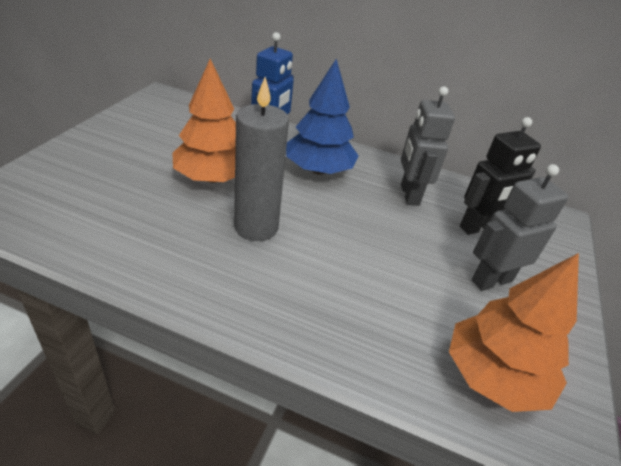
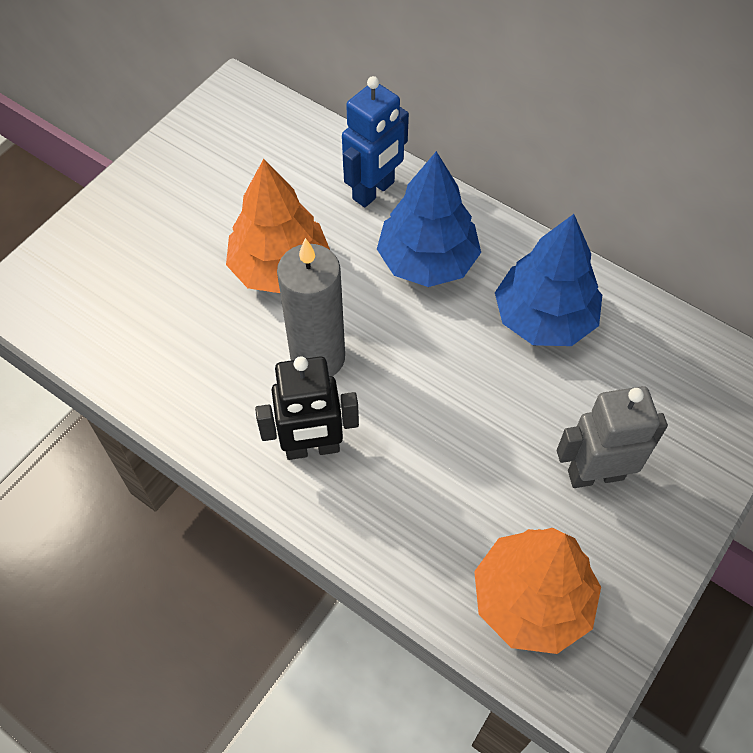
camera: 20 degrees right, 20 degrees up
(409, 195) = (544, 318): grey robot -> blue tree
(478, 227) = (620, 386): black robot -> black robot (312, 448)

